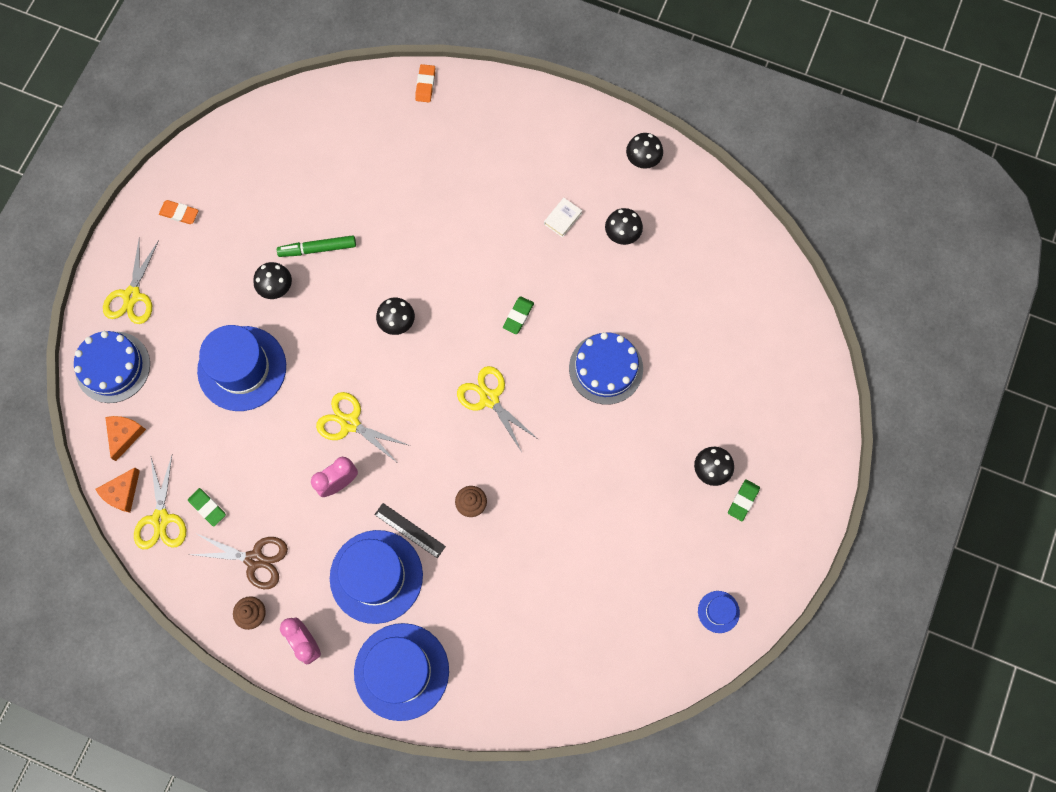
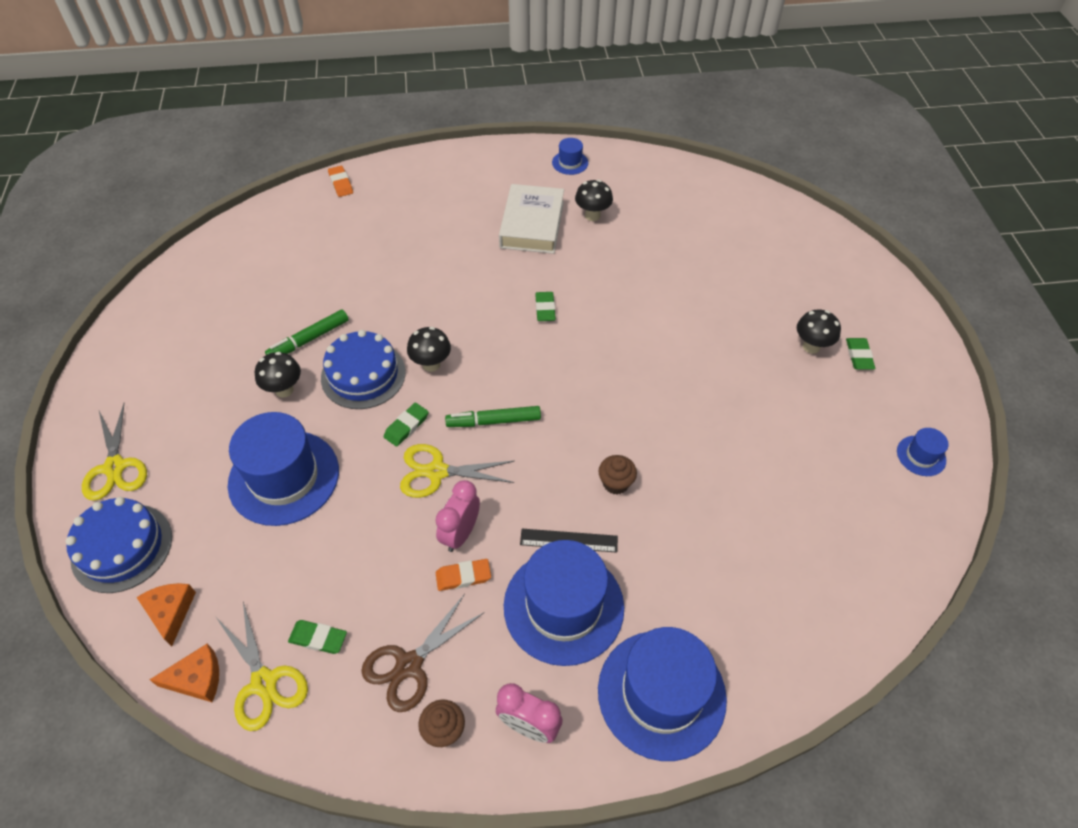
camera: 30 degrees left, 20 degrees down
(122, 493) = (197, 678): orange cheese -> orange cheese turned 105 degrees counterclockwise
(179, 213) = (137, 371): orange eraser -> orange eraser (463, 576)
(254, 559) = (409, 665): brown scissors -> brown scissors turned 150 degrees clockwise
(349, 371) = (406, 426): none -> green eraser
(415, 402) = (493, 421): none -> green marker
(489, 398) = (566, 384): yellow scissors -> none
(562, 218) = (532, 224): white book -> white book, size x2.27
(606, 368) = (655, 313): blue cake -> blue cake (363, 375)
(642, 161) = (570, 163): black mushroom -> blue hat

